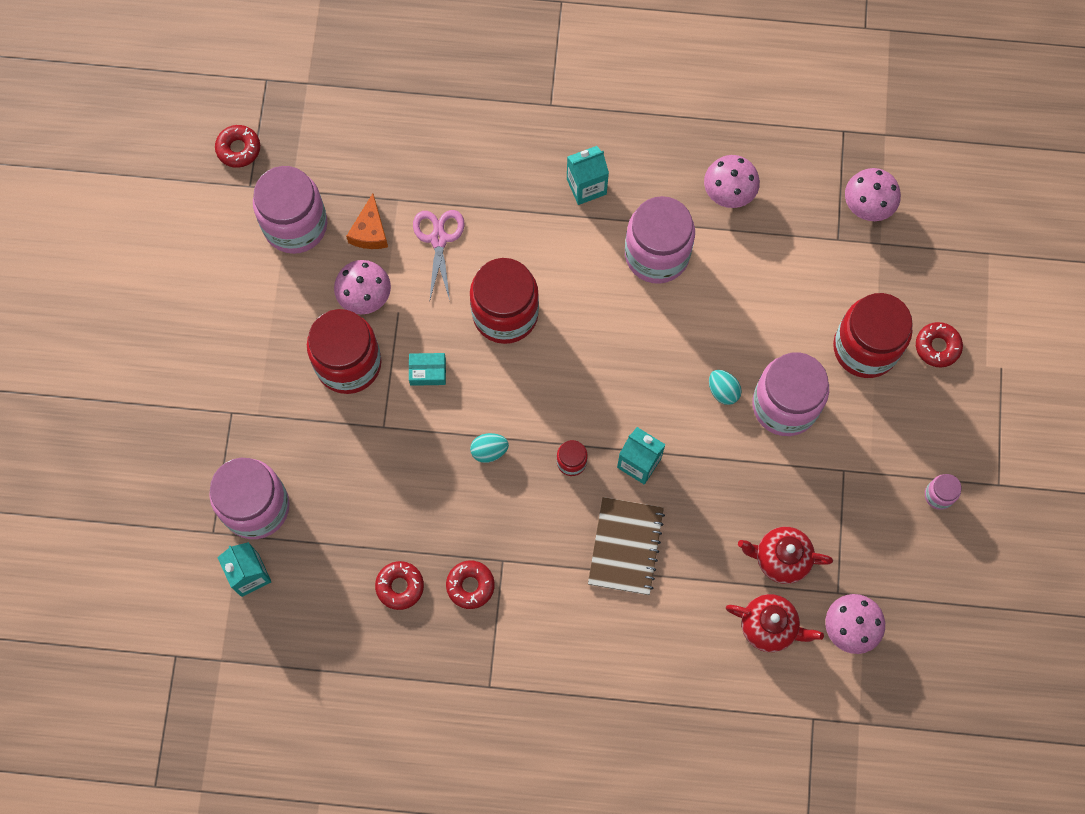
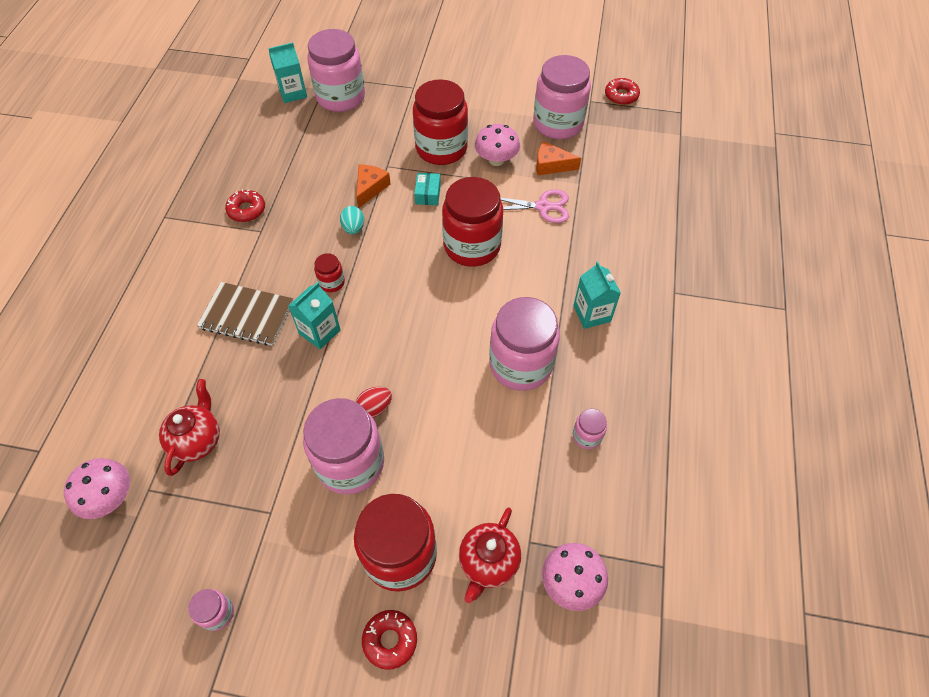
camera: 95 degrees right, 15 degrees down
(400, 586) = (259, 169): red donut -> none
(423, 441) = (370, 188): none -> orange cheese
(723, 391) = (375, 408): turquoise egg -> red egg
(729, 192) = (587, 436): pink mushroom -> pink jar
(769, 627) = (137, 422): red teapot -> red teapot (488, 562)

